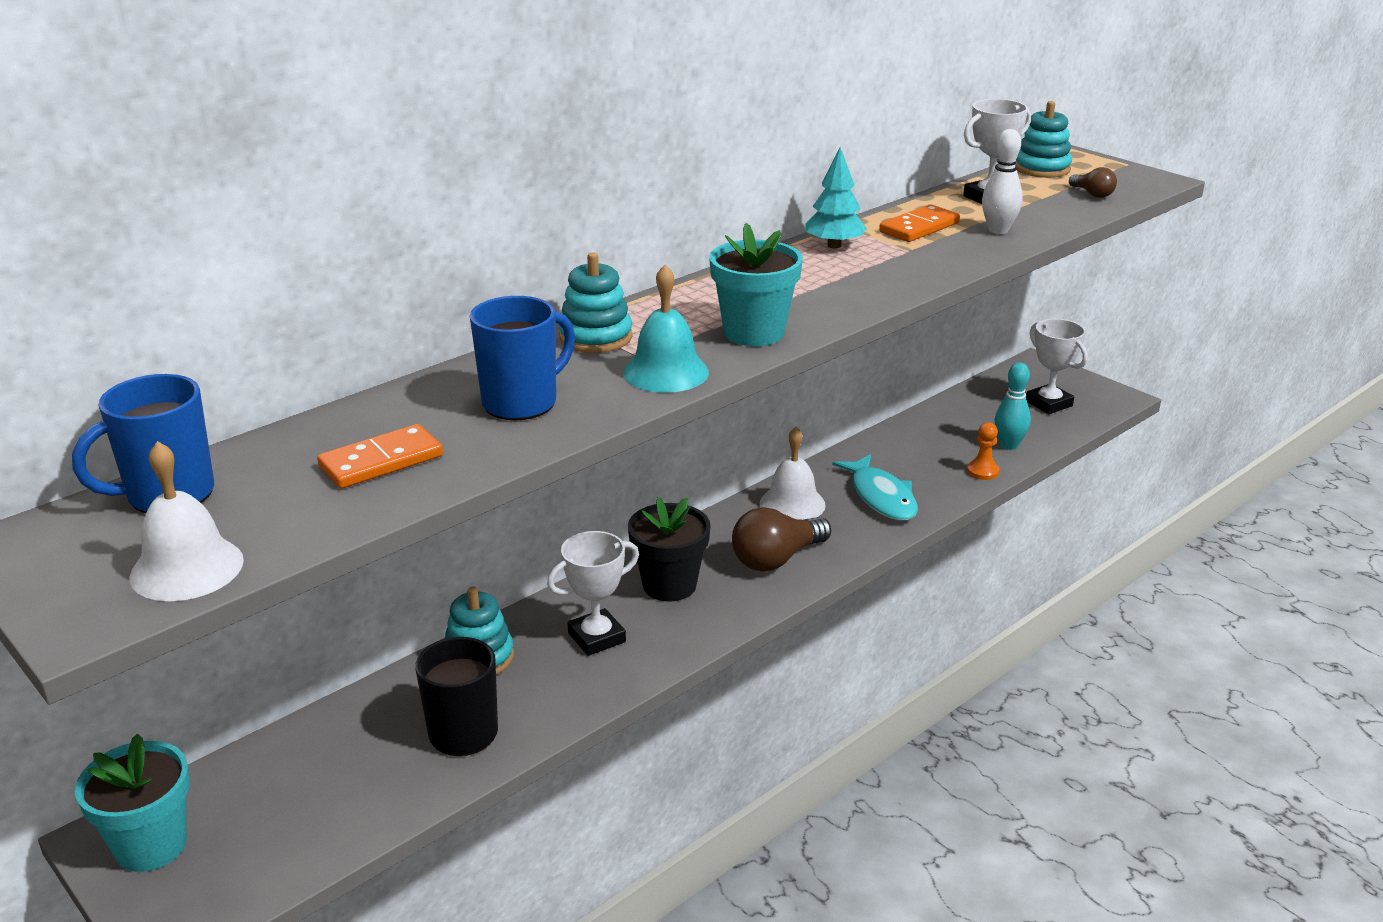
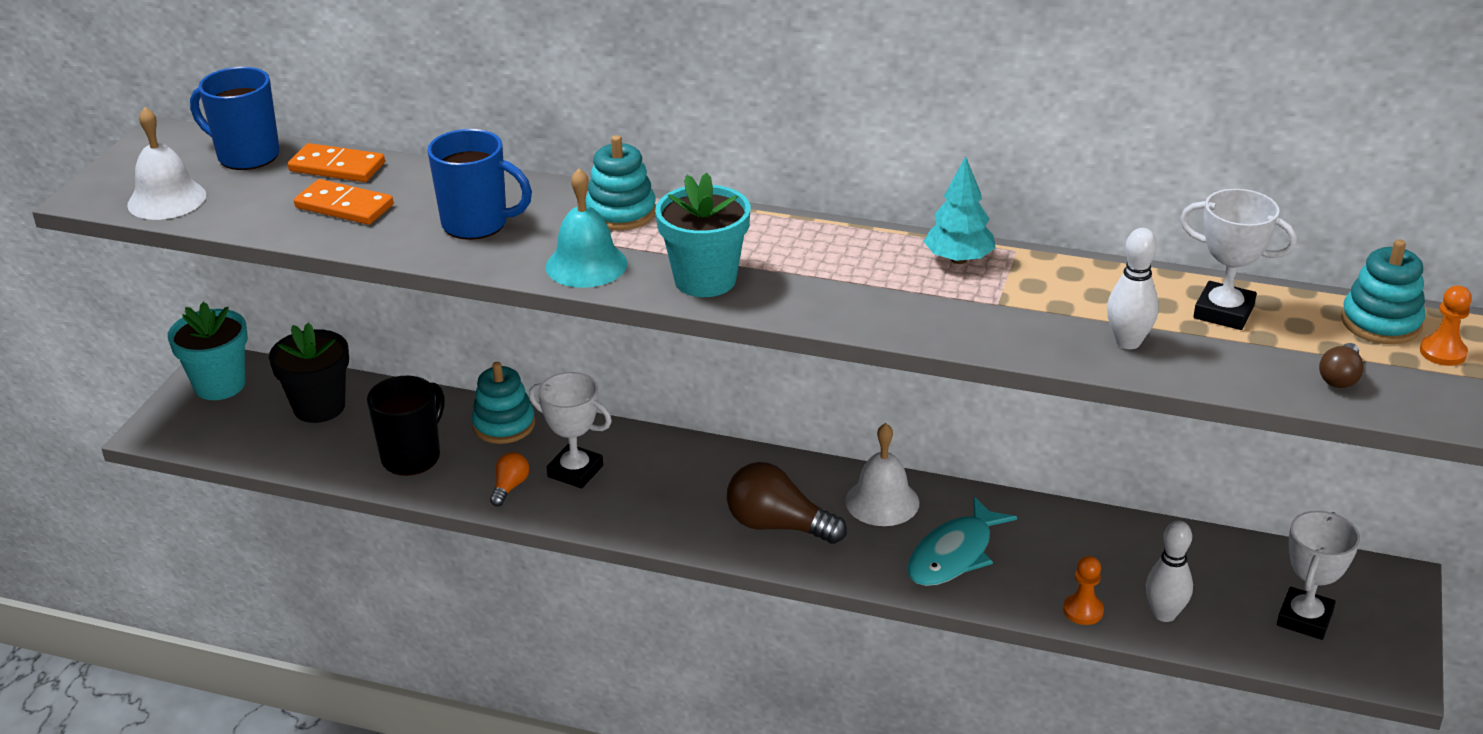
camera: 60 degrees right, 5 degrees up
(579, 683) = (510, 487): none -> orange light bulb
(669, 585) = (681, 480): black flower pot -> black flower pot (319, 407)
(919, 227) = (1071, 292): orange domino -> orange domino (337, 167)
(1009, 445) = (1164, 614): turquoise bowling pin -> white bowling pin
(1088, 166) = (1442, 352): none -> orange pawn

